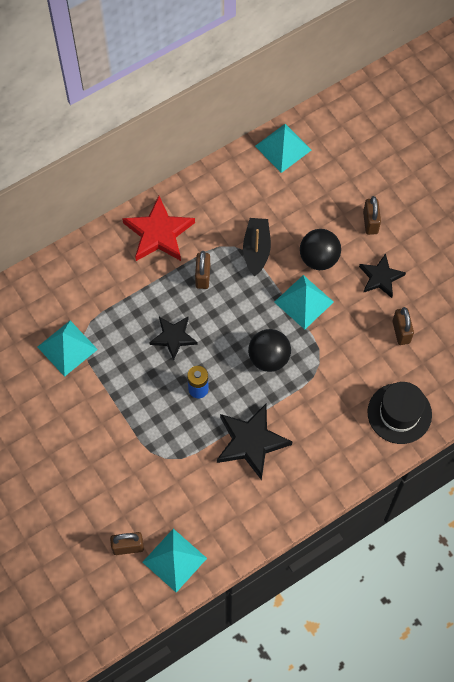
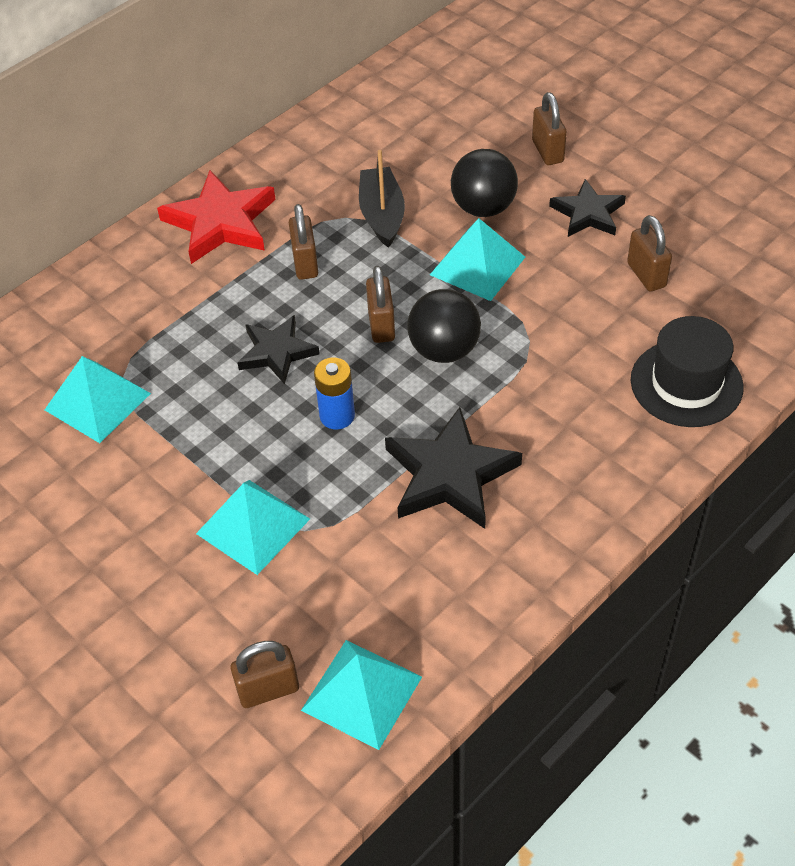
camera: 10 degrees left, 15 degrees down
(237, 332) = (381, 325): none -> brown padlock
(283, 148) = (386, 90): turquoise pyramid -> turquoise pyramid (253, 526)

